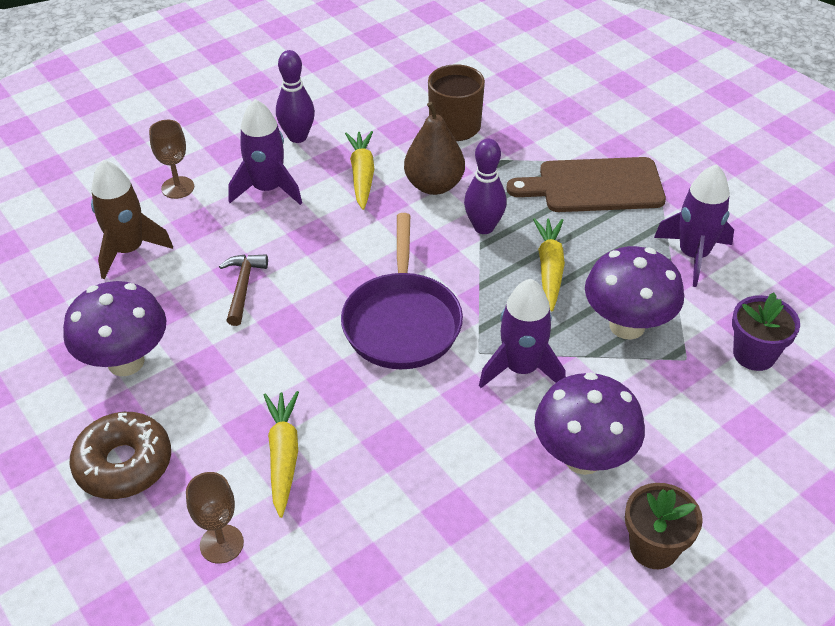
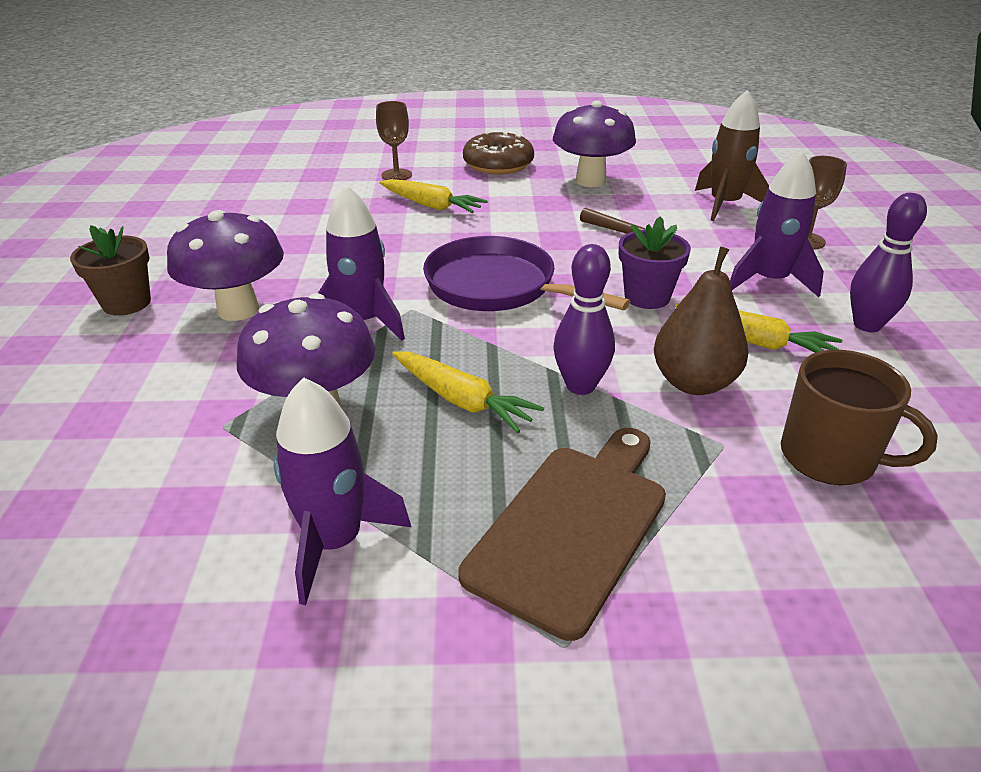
camera: 125 degrees right, 10 degrees down
(754, 354) = (145, 483): purple flower pot -> purple flower pot (647, 297)

